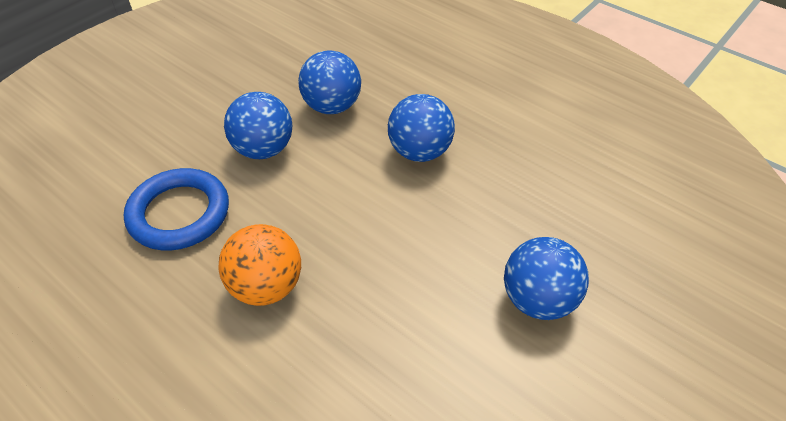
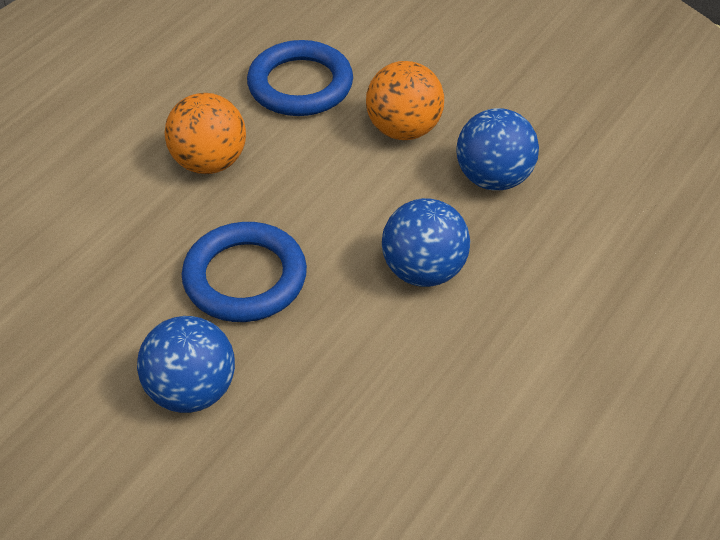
camera: 85 degrees right, 0 degrees up
(263, 149) = (403, 129): blue ball -> orange ball
(417, 261) = (245, 278): none -> blue ring

